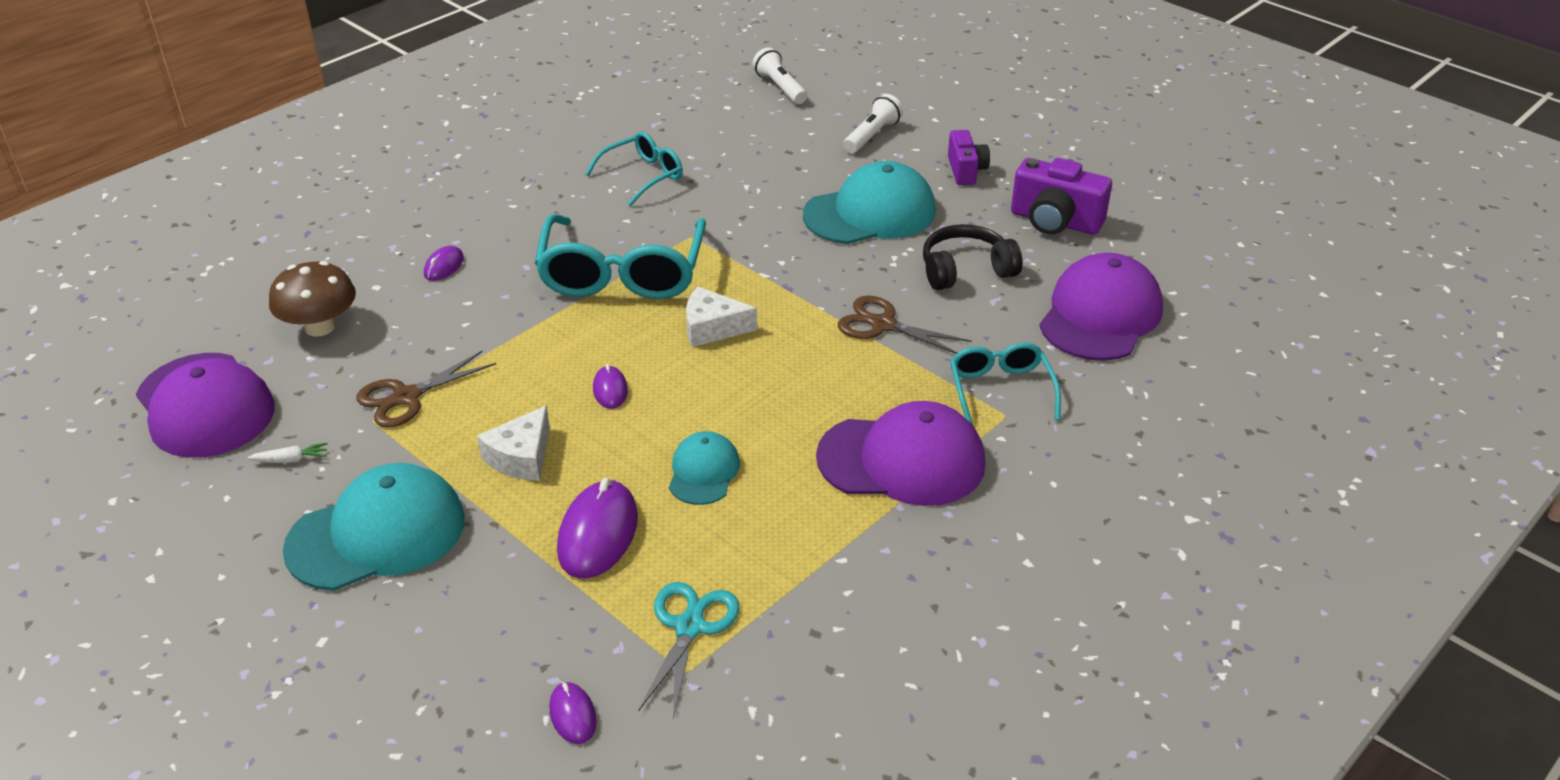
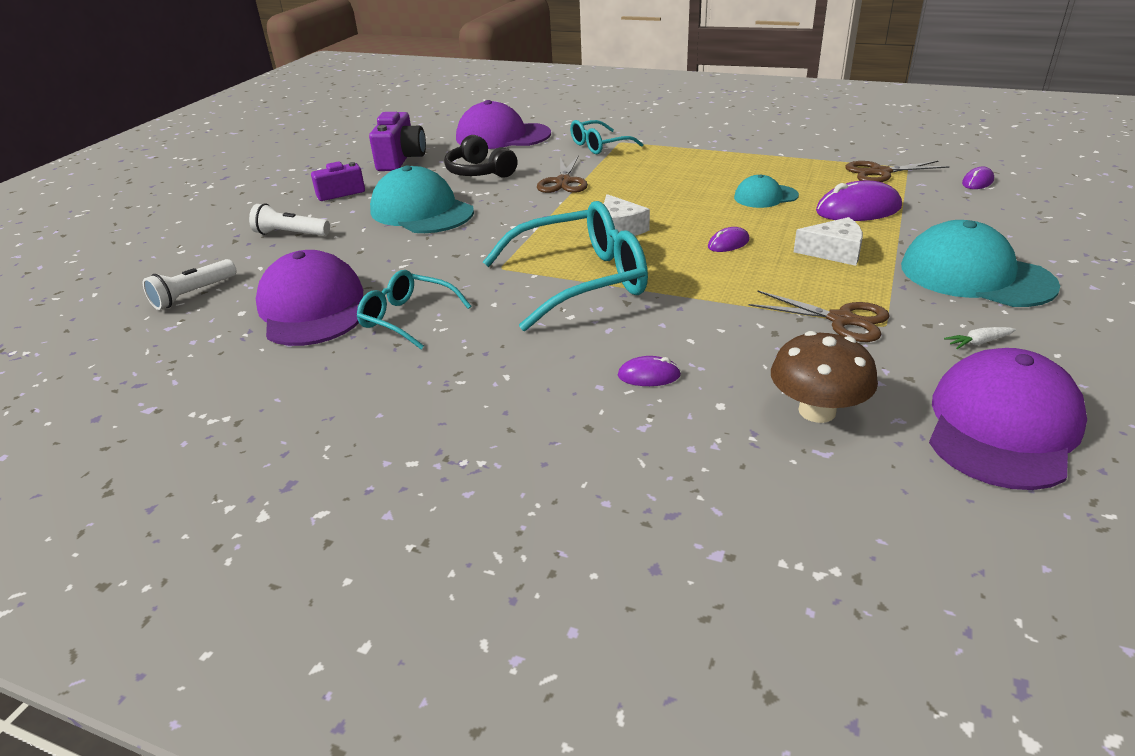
camera: 110 degrees left, 5 degrees down
(291, 460) = (978, 342): white carrot -> white carrot turned 75 degrees counterclockwise
(689, 627) = (880, 172): turquoise scissors -> brown scissors
(902, 460) = (687, 155): purple cap -> purple cap (312, 308)

